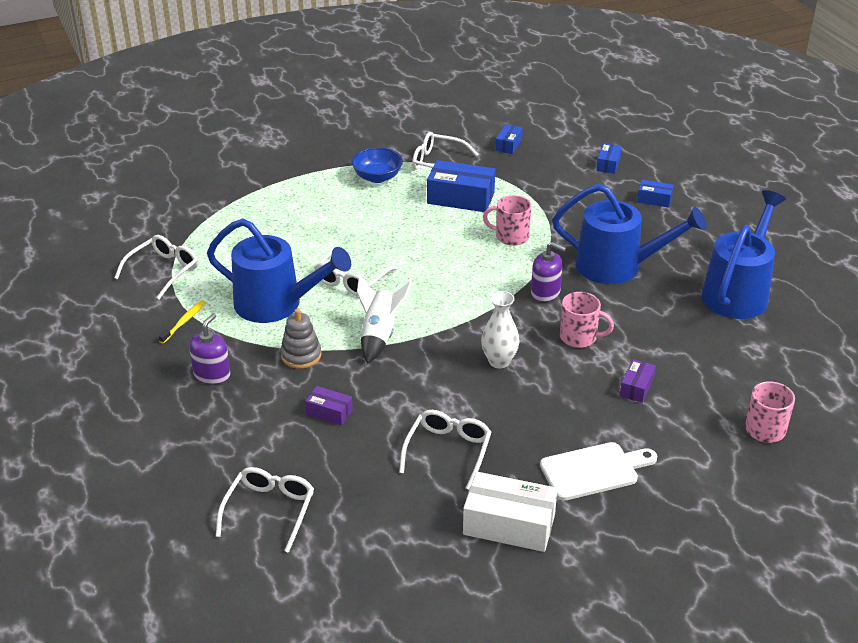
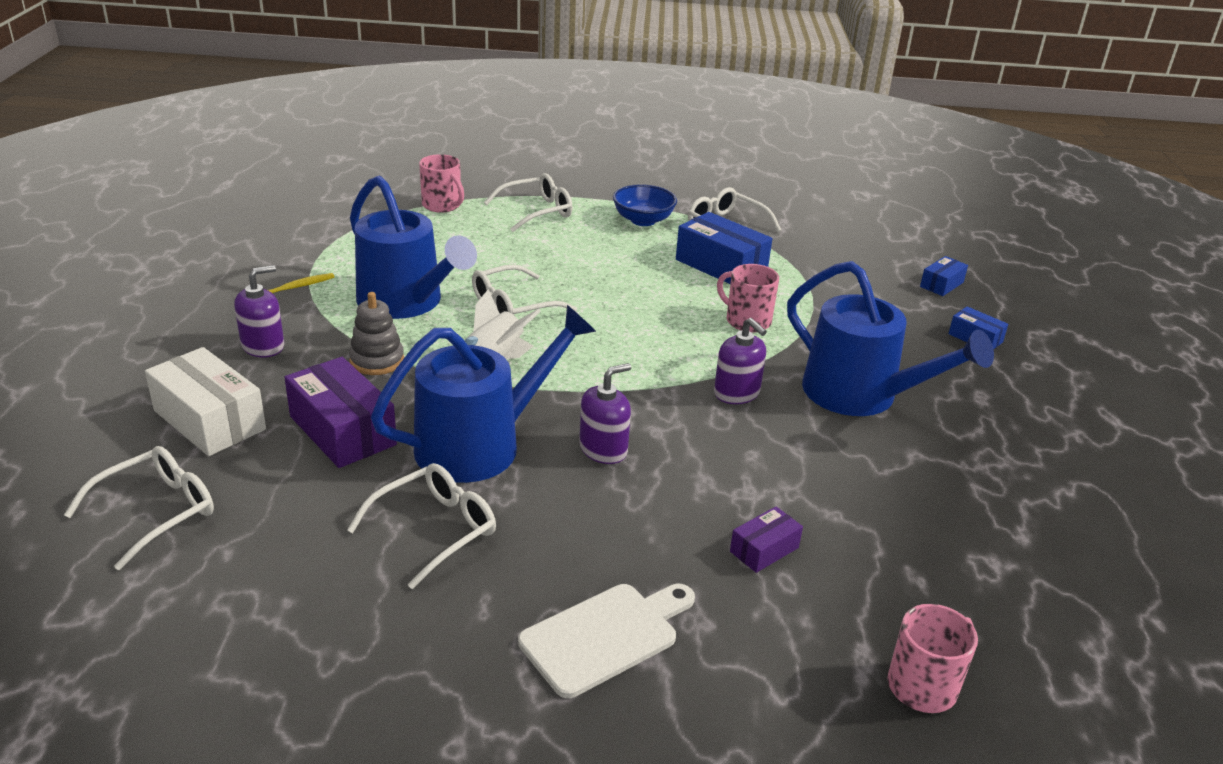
camera: 25 degrees right, 5 degrees down
(163, 271) = (328, 237): white glasses -> white glasses (536, 211)
(329, 412) = (342, 430): purple box -> purple box, size x1.90
(499, 361) = (603, 449): white vase -> purple soap dispenser
(508, 145) = (828, 232): blue box -> none
(509, 524) = (419, 658): white box -> white box (209, 420)
(579, 337) = (736, 459): pink mug -> pink mug (442, 205)
(594, 470) = (605, 636): white cutting board -> white cutting board turned 45 degrees counterclockwise
(738, 292) = (1017, 483): blue watering can -> blue watering can (480, 444)

